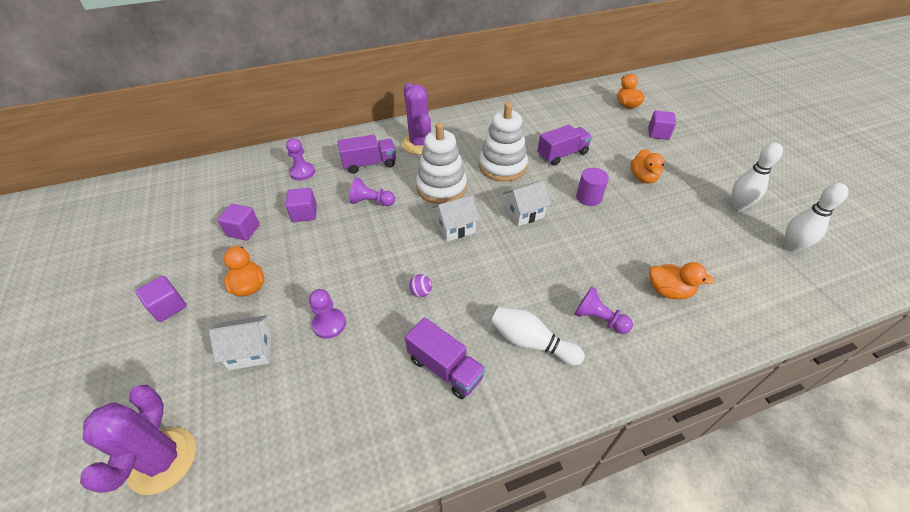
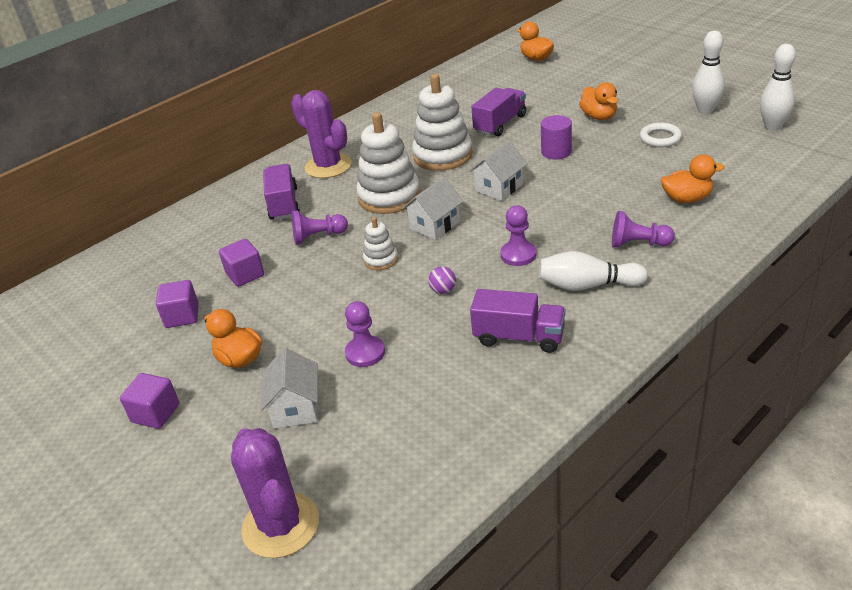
camera: 20 degrees left, 10 degrees down
(250, 351) = (296, 408): white house -> white house turned 60 degrees counterclockwise
(302, 172) = (205, 239): purple pawn -> purple pawn (518, 255)
(369, 164) = (284, 204): purple truck -> purple truck turned 60 degrees counterclockwise
(398, 242) = (381, 260): none -> white stacking toy
(658, 133) = (587, 74): purple cube -> none
(682, 218) = (660, 138): none -> white ring

